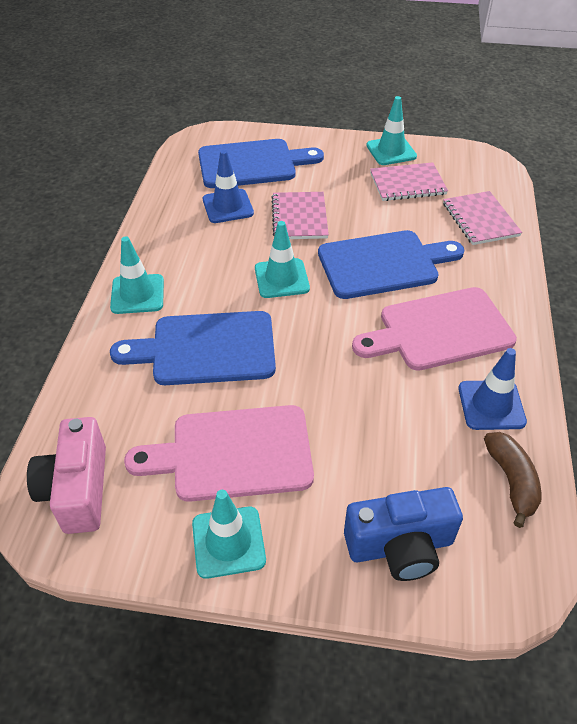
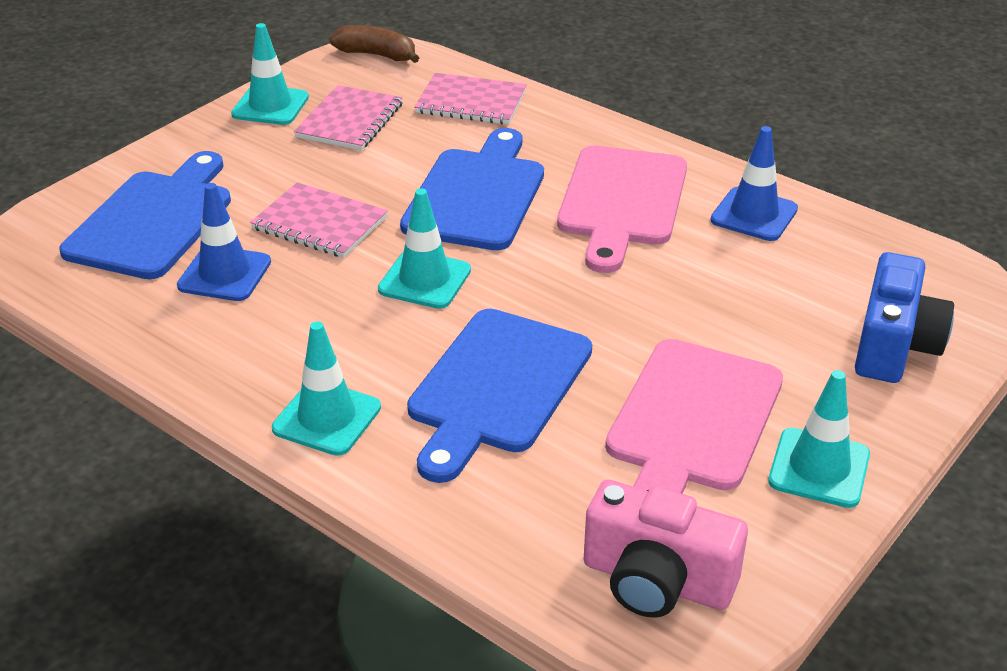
camera: 60 degrees left, 10 degrees down
(511, 481) = (857, 244): brown banana -> brown banana (377, 55)

